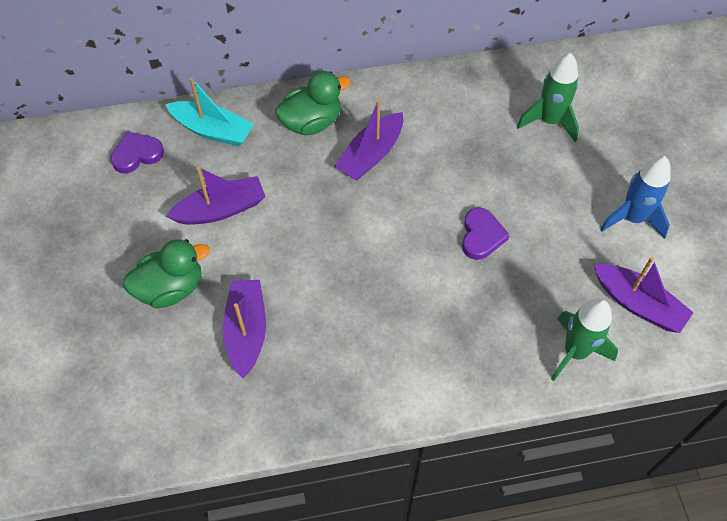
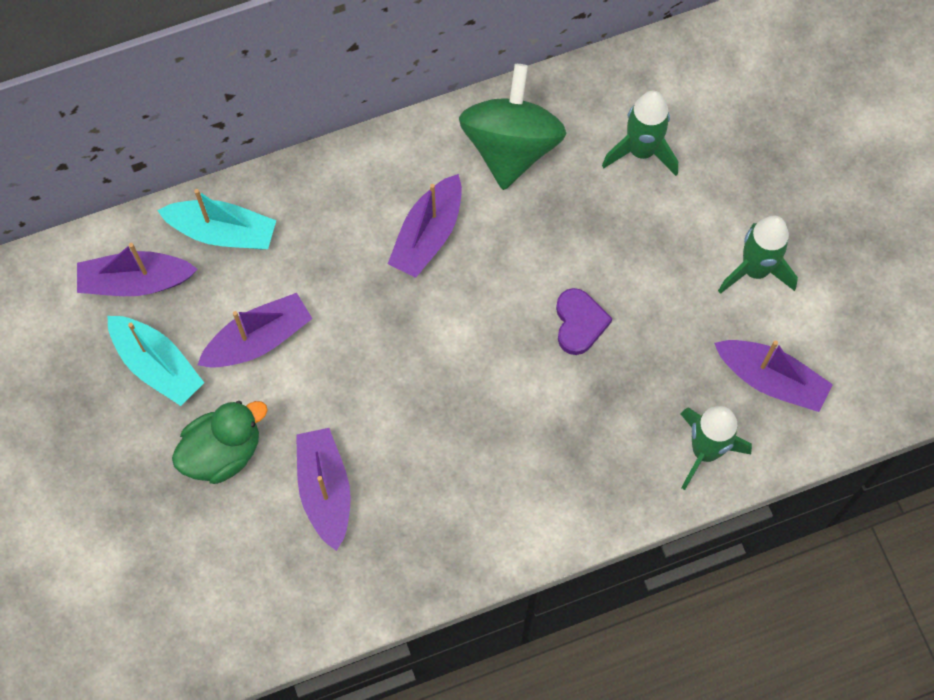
camera: 10 degrees left, 10 degrees up
(137, 154) = (135, 281): purple heart -> purple boat
(137, 216) = (157, 365): none -> turquoise boat
(311, 122) = (345, 200): green duck -> none
(447, 104) = (511, 147): none -> green spinning top
(632, 218) = (755, 270): blue rocket -> green rocket

